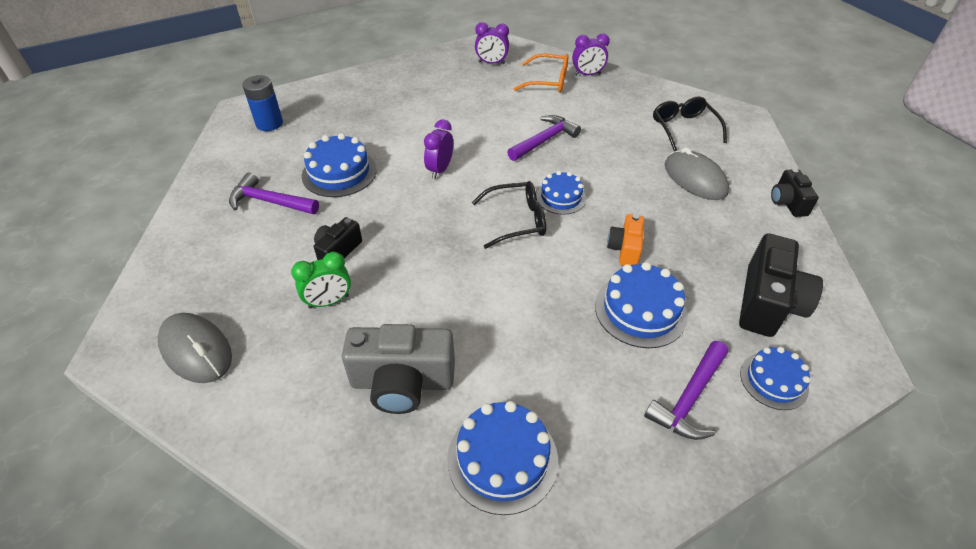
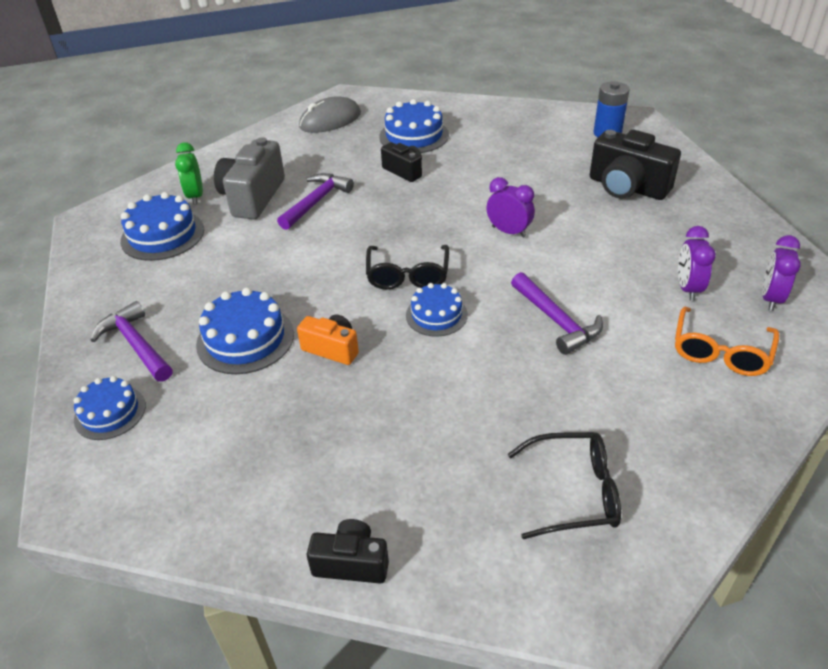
camera: 105 degrees right, 5 degrees down
(270, 202) = (481, 139): purple hammer -> purple hammer (316, 202)
(329, 301) = (348, 167): green clock -> green clock (195, 196)
(339, 172) = (516, 172): blue cake -> blue cake (414, 136)
(587, 74) = (750, 405): purple clock -> purple clock (688, 288)
(695, 179) = (438, 460): grey mouse -> none
(767, 303) = (196, 450): black camera -> black camera (627, 187)

